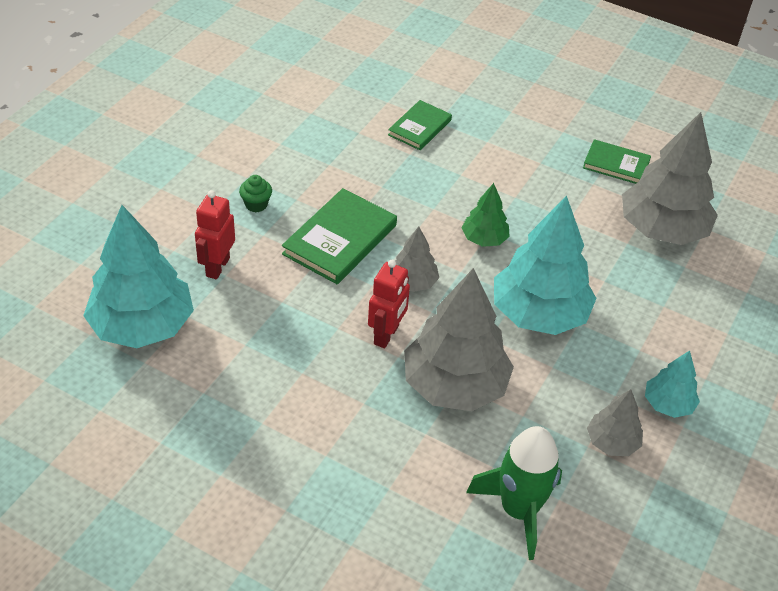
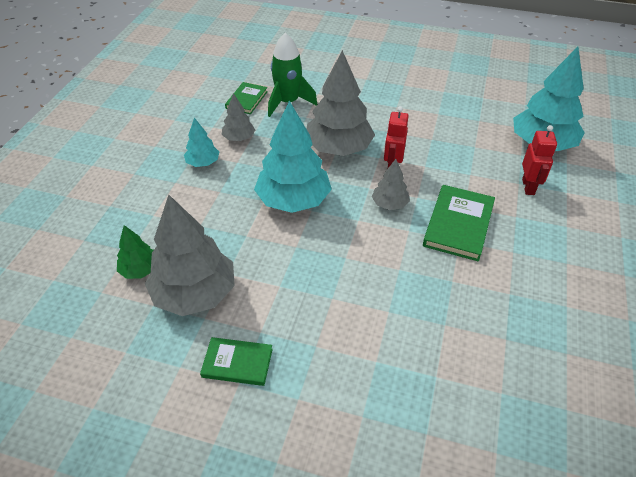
camera: 170 degrees right, 0 degrees up
(256, 204) = (539, 239): green cupcake -> none
(420, 127) = (450, 362): green book -> green book (246, 100)
(484, 239) = (348, 250): green tree -> green tree (140, 270)

